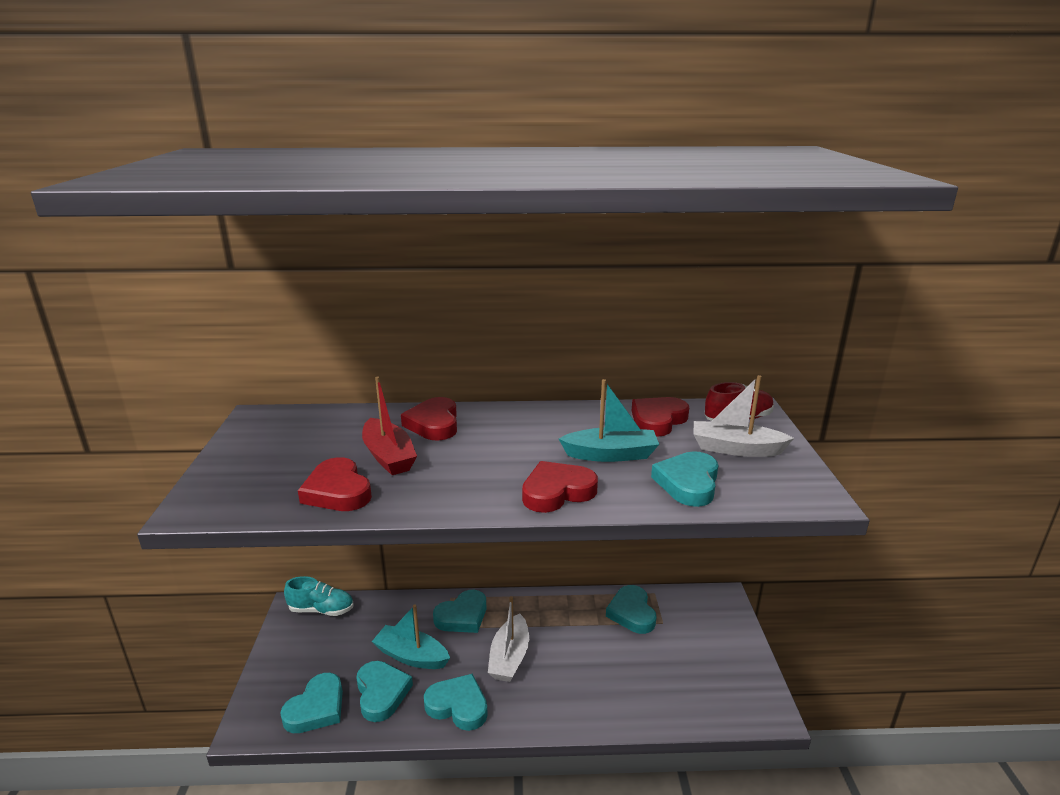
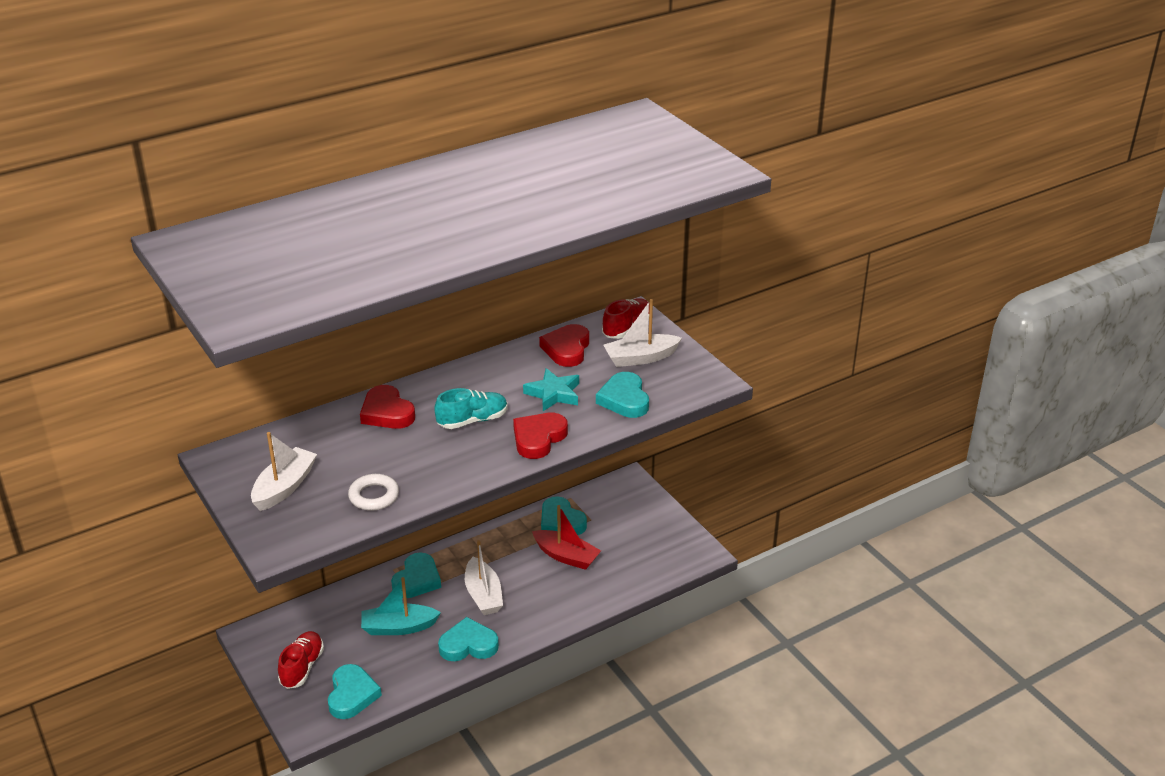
camera: 30 degrees left, 10 degrees up
(275, 456) = (284, 487): none -> white boat
(303, 658) = (302, 667): none -> red shoe
(321, 610) = (279, 626): turquoise shoe -> turquoise shoe (472, 420)
(337, 491) = (374, 496): red heart -> white ring
(381, 693) = (397, 662): turquoise heart -> none
(388, 456) = (381, 454): red boat -> red boat (566, 556)
(611, 455) = (553, 394): turquoise boat -> turquoise star

